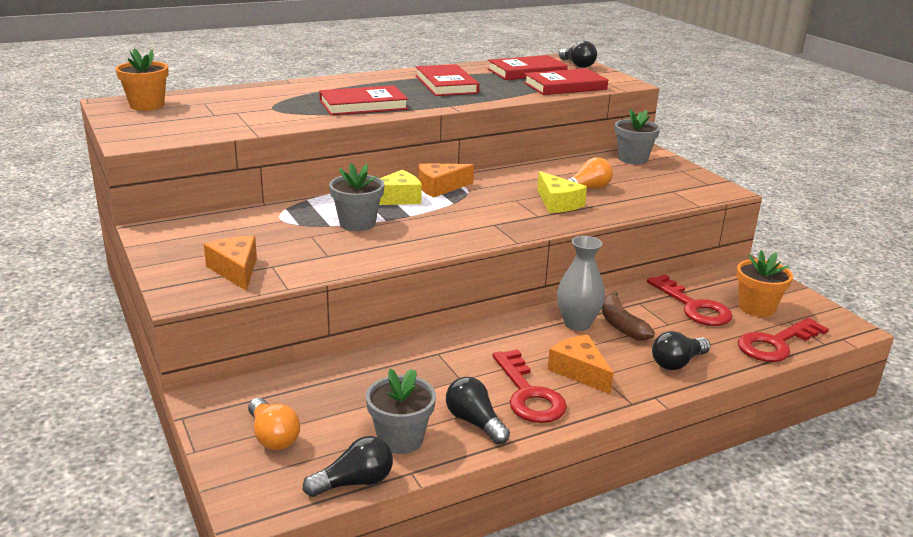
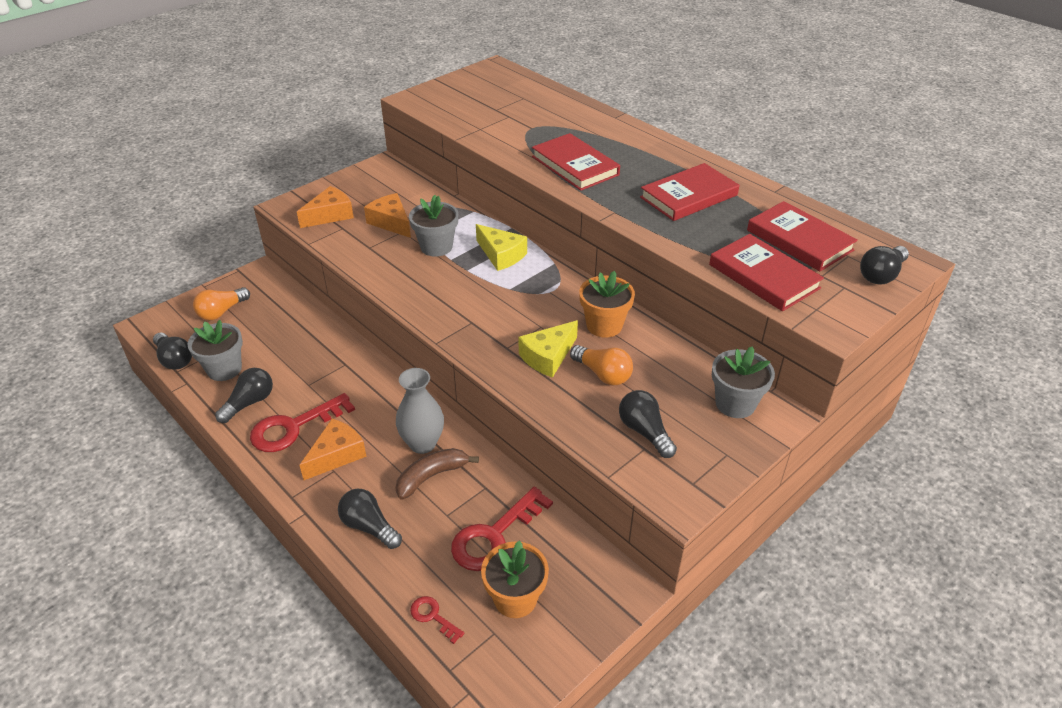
camera: 75 degrees right, 15 degrees up
(147, 105) = (498, 80): orange flower pot -> orange flower pot (604, 325)
(440, 187) = (543, 274): orange cheese -> orange cheese (391, 222)
(655, 188) = (644, 432): none -> black light bulb
(776, 344) = (433, 616): red key -> red key, size x0.49

